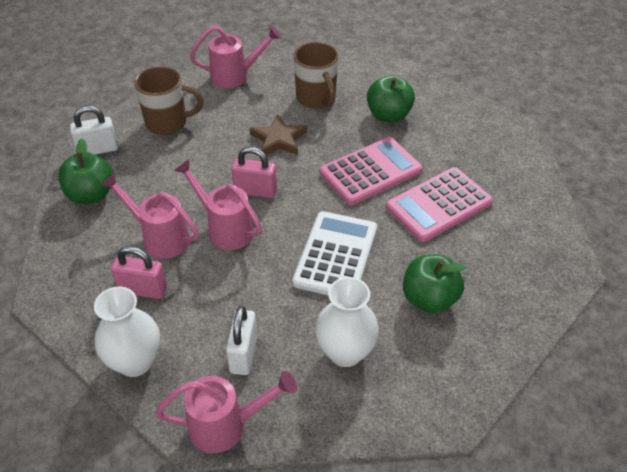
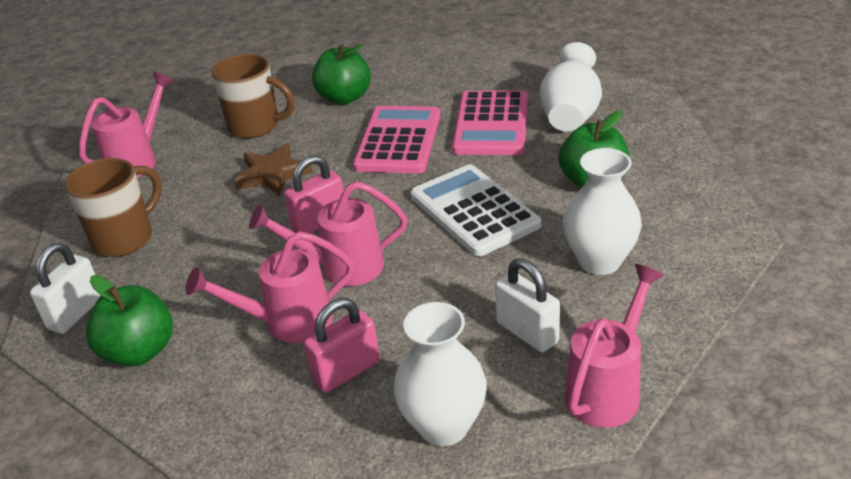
camera: 45 degrees left, 10 degrees down
(496, 240) = (570, 115): none -> white vase

